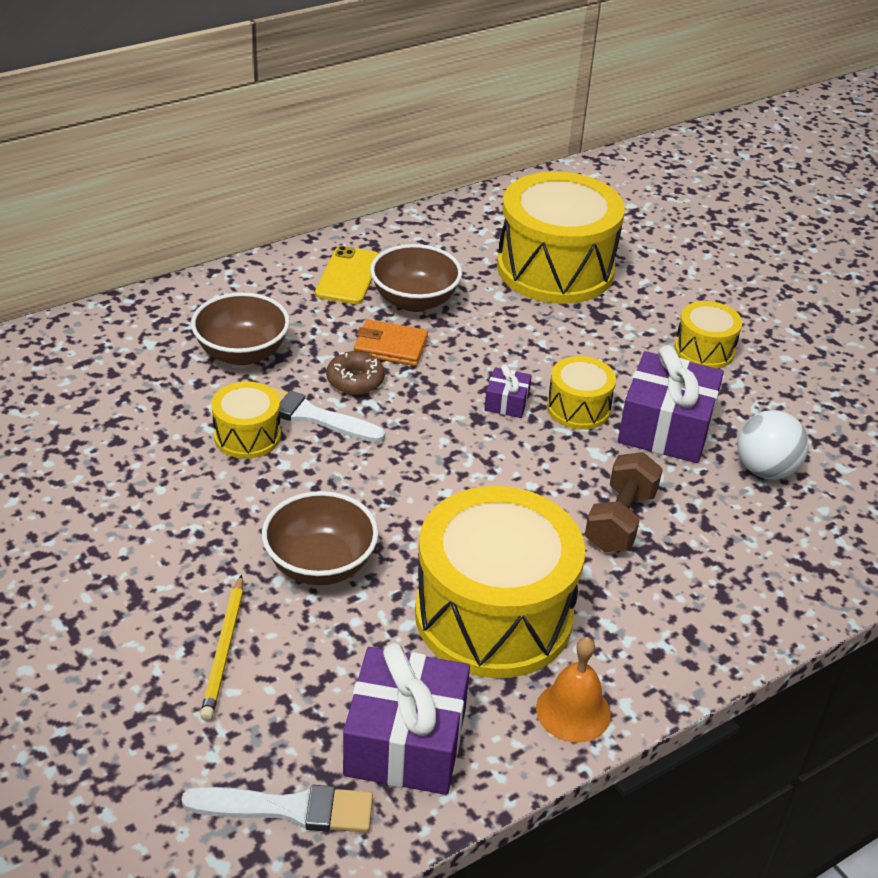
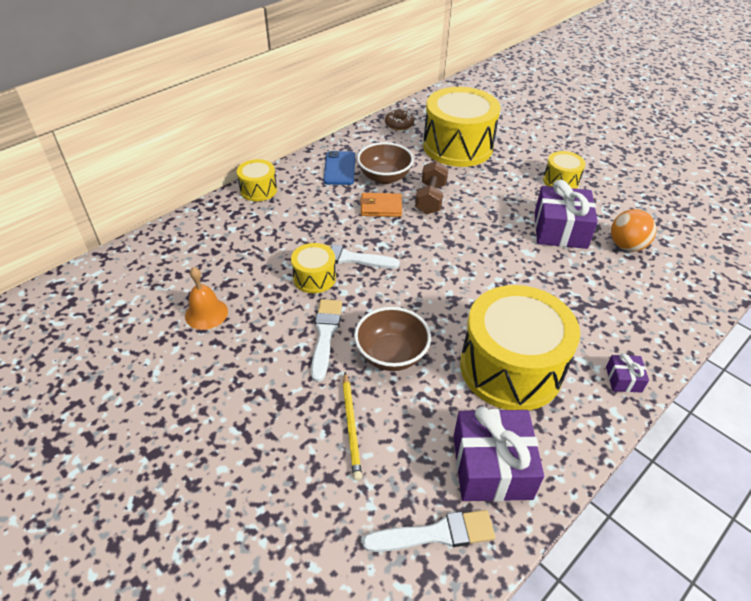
camera: 10 degrees left, 5 degrees up
(233, 520) = (325, 335): none -> white brush
(242, 353) = (292, 225): brown bowl -> none
(348, 276) = (339, 168): yellow phone -> blue phone
(355, 380) = (368, 231): brown donut -> brown donut (399, 124)
(506, 402) = (463, 230): purple gift -> purple gift (623, 379)
(573, 711) = (585, 423): orange bell -> orange bell (206, 313)
(578, 408) = (505, 227): yellow drum -> yellow drum (258, 190)
(620, 520) = (559, 292): brown dumbbell -> brown dumbbell (430, 199)
(765, 470) = (626, 246): white ball -> orange ball

